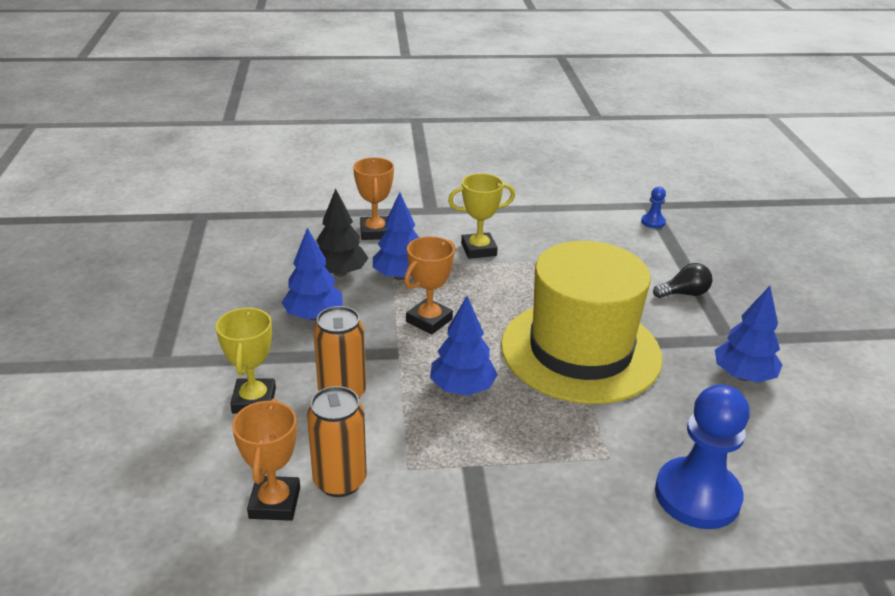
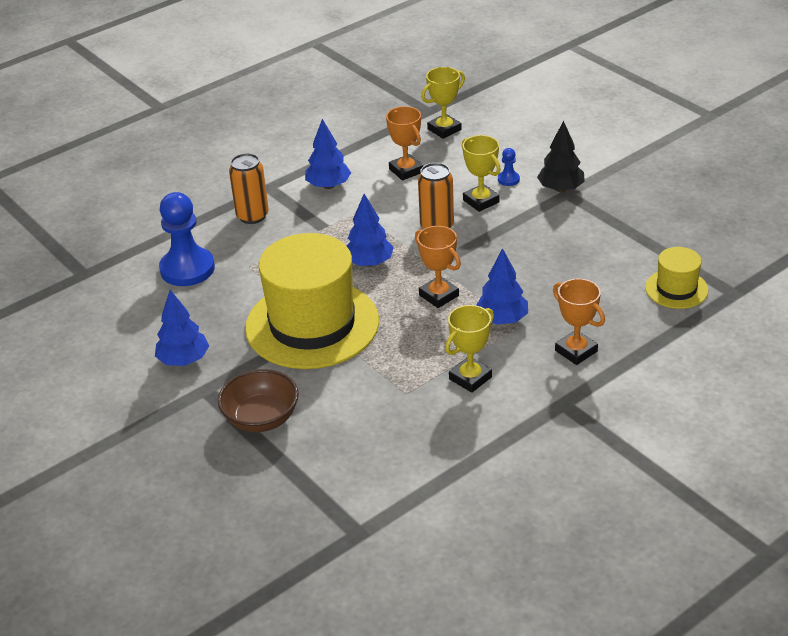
camera: 150 degrees right, 5 degrees up
(126, 556) = (444, 129): none -> yellow trophy
(233, 236) = (676, 289): none -> yellow hat
(314, 316) = (519, 260): blue tree -> blue tree (328, 186)
(340, 273) = (549, 300): black tree -> black tree (560, 189)
(340, 481) = (385, 191): orange can -> orange can (252, 216)
(429, 320) = (439, 295): orange trophy -> orange trophy turned 45 degrees counterclockwise
(653, 222) = (338, 504): blue pawn -> blue pawn (508, 179)
(684, 294) = (261, 419): black light bulb -> brown bowl

